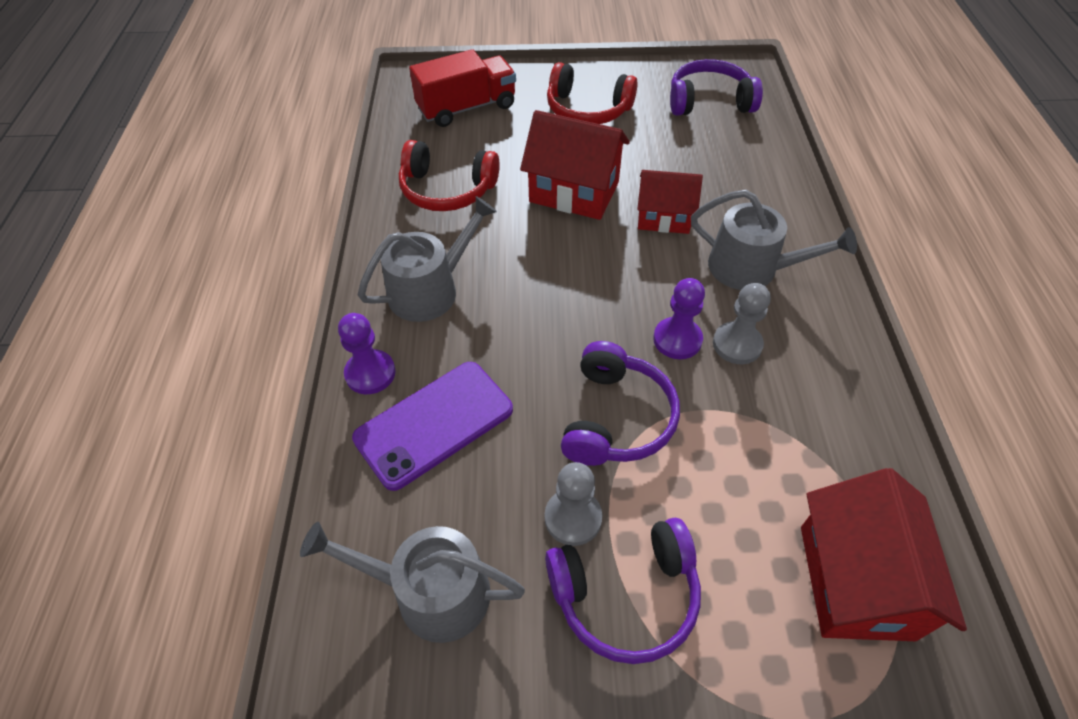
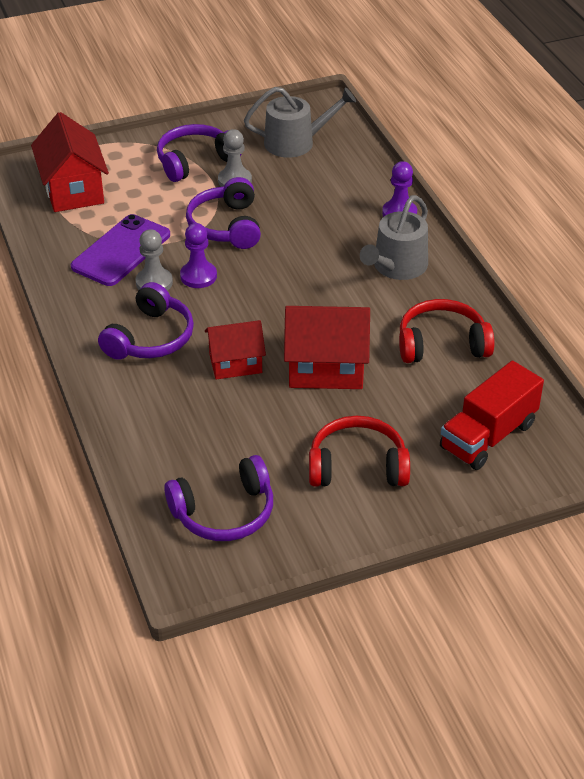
camera: 160 degrees right, 10 degrees down
(434, 424) = (339, 200): purple phone -> purple phone (121, 251)
(751, 268) = (150, 338): grey watering can -> purple headphones

